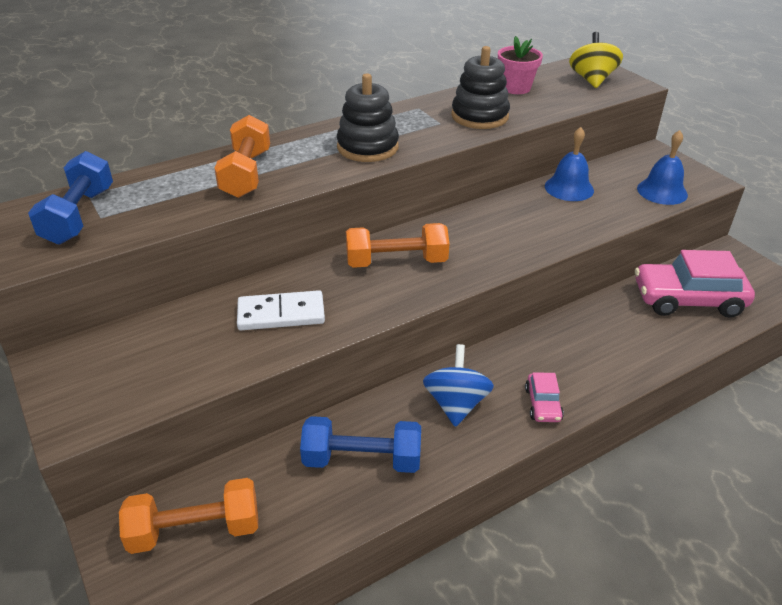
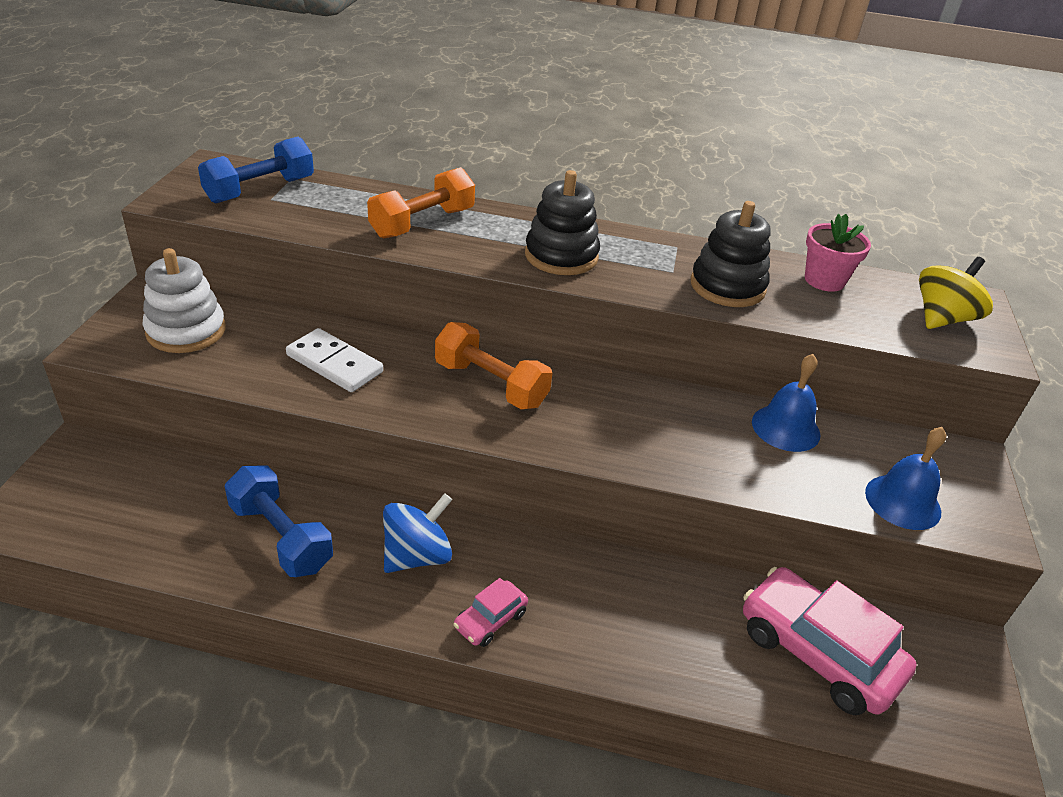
camera: 40 degrees right, 0 degrees up
(130, 366) = (186, 331): none -> white stacking toy
(195, 530) = (113, 491): orange dumbbell -> none

